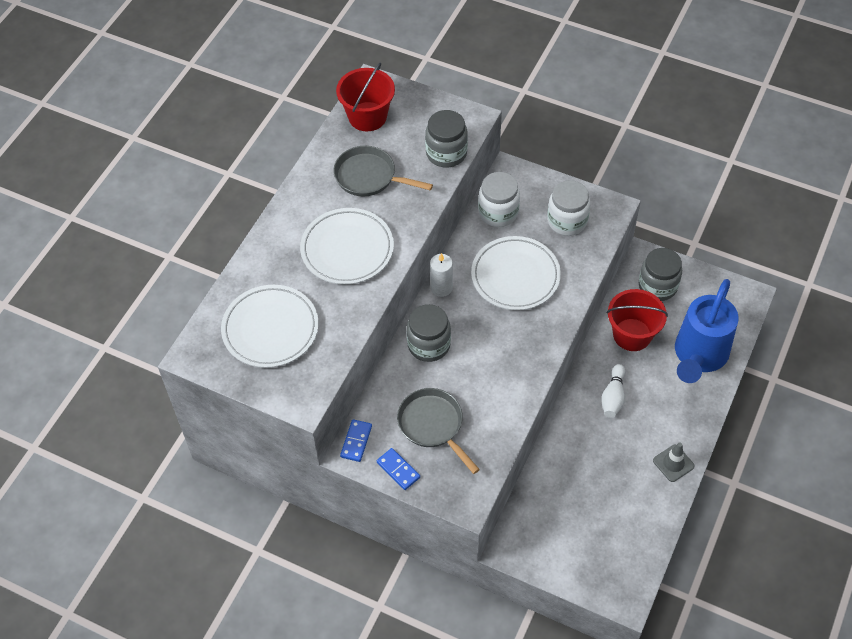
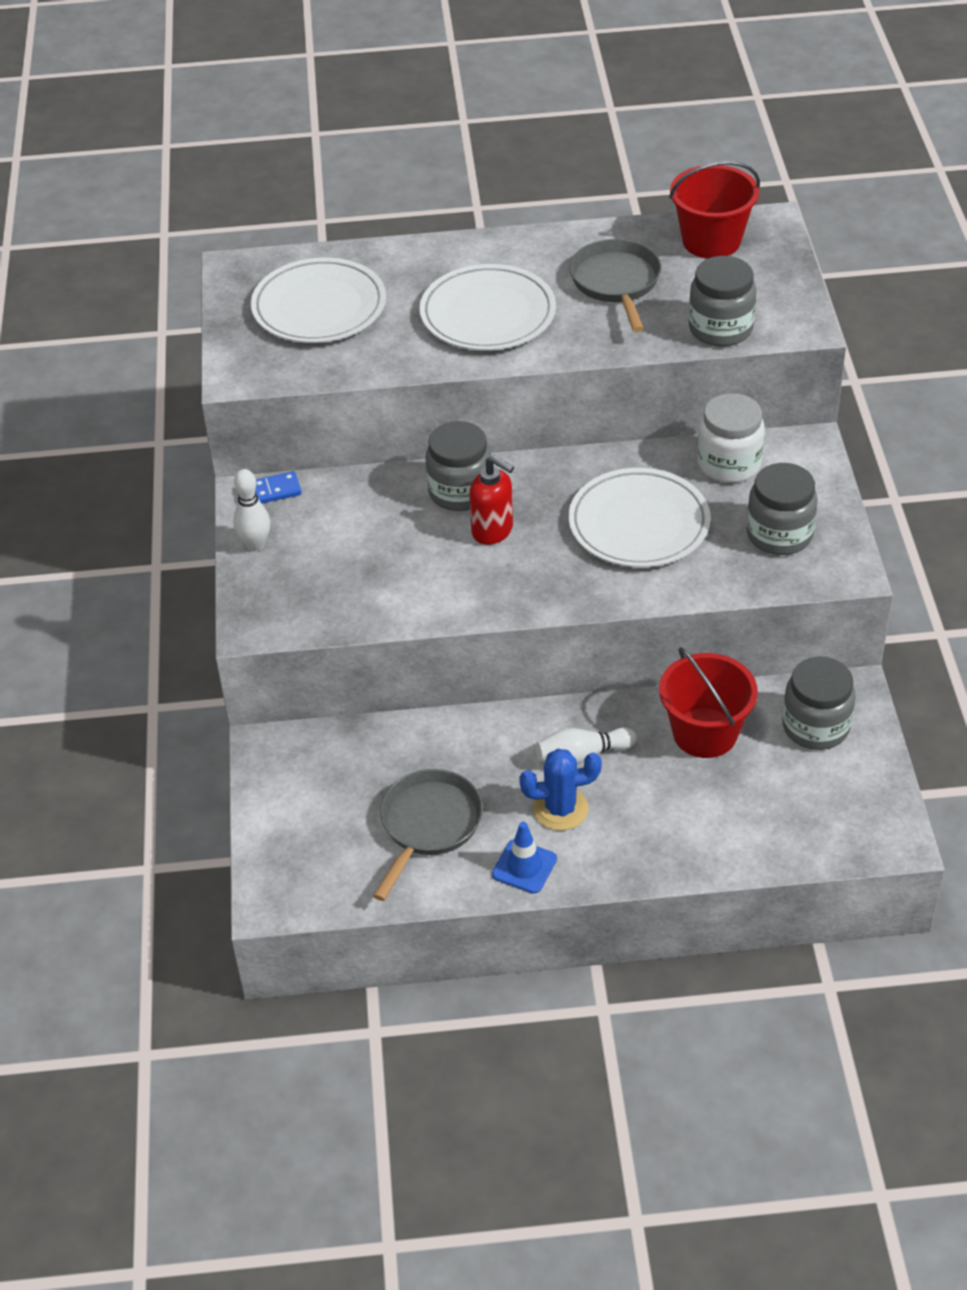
camera: 60 degrees right, 10 degrees down
(398, 470) = (255, 545): blue domino -> white bowling pin
(433, 425) = (343, 547): grey pan -> grey pan (428, 825)
(441, 288) = (558, 465): white candle -> none
(472, 345) = (493, 531): none -> red soap dispenser
(567, 221) = (779, 535): white jar -> grey jar
(644, 426) = (560, 809): none -> blue cactus
(673, 463) = (524, 867): grey traffic cone -> blue traffic cone
(698, 357) = (730, 823): blue watering can -> none

